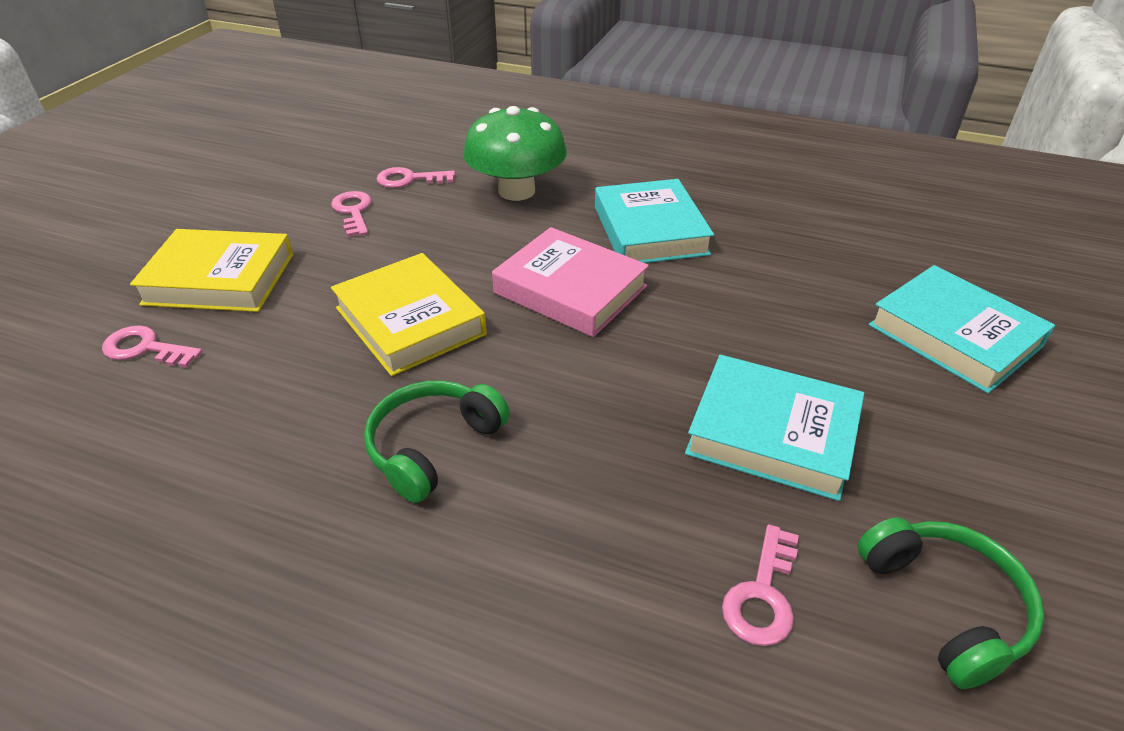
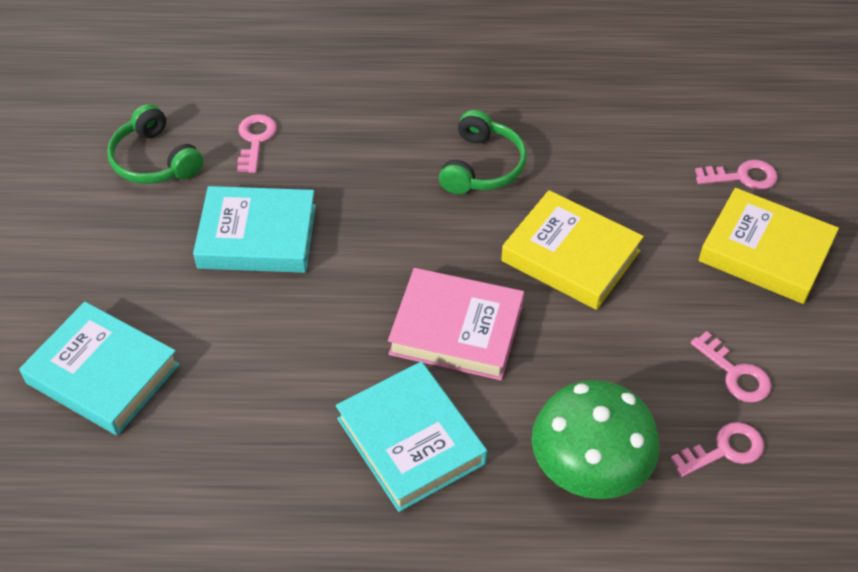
camera: 160 degrees right, 10 degrees up
(220, 279) = (765, 252): yellow book -> yellow book turned 45 degrees clockwise

